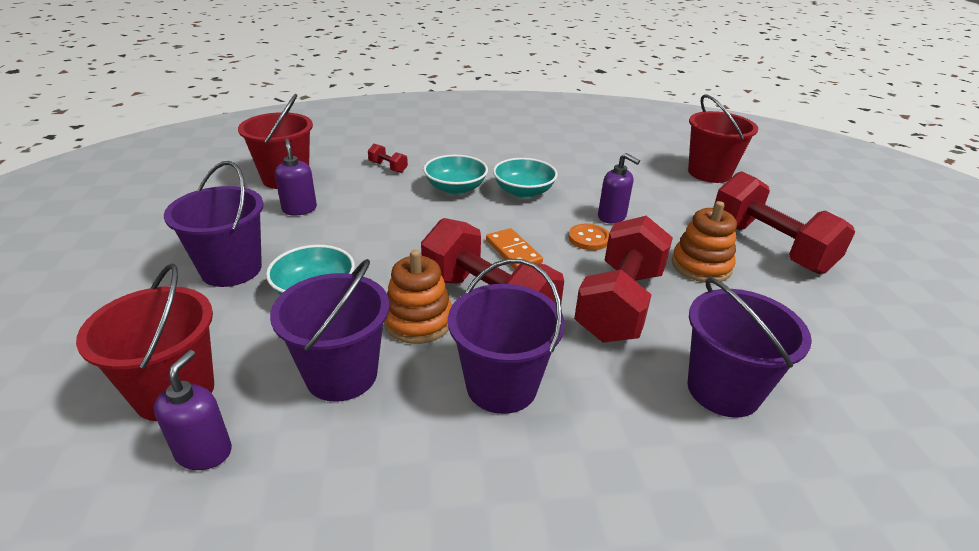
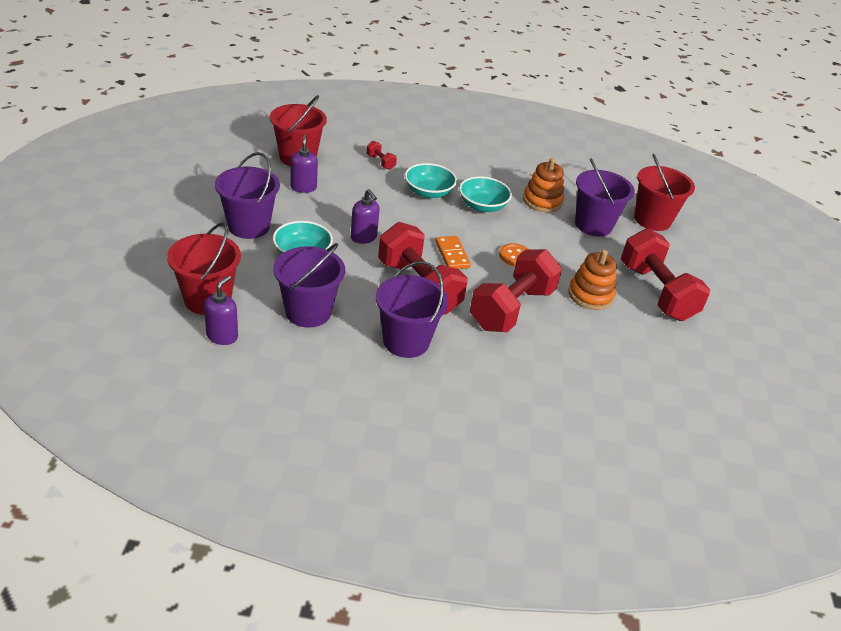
camera: 10 degrees right, 5 degrees up
(418, 321) = (366, 289): orange stacking toy -> orange stacking toy (542, 201)
(612, 217) = (543, 242): purple soap dispenser -> purple soap dispenser (363, 237)
(723, 390) = (550, 377): purple bucket -> purple bucket (593, 225)

